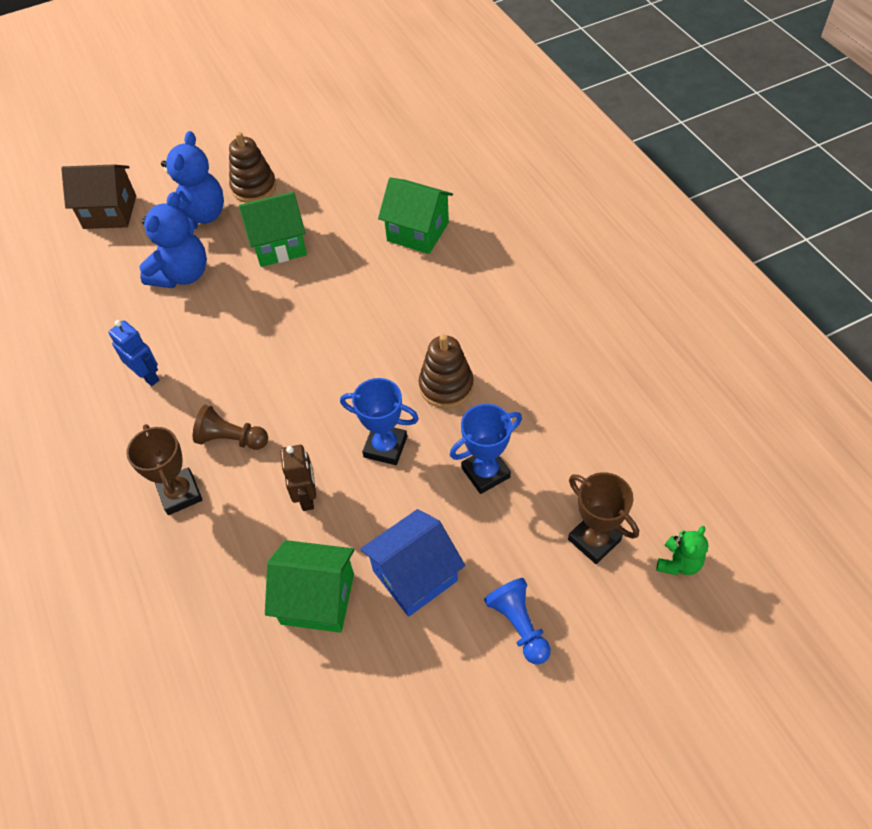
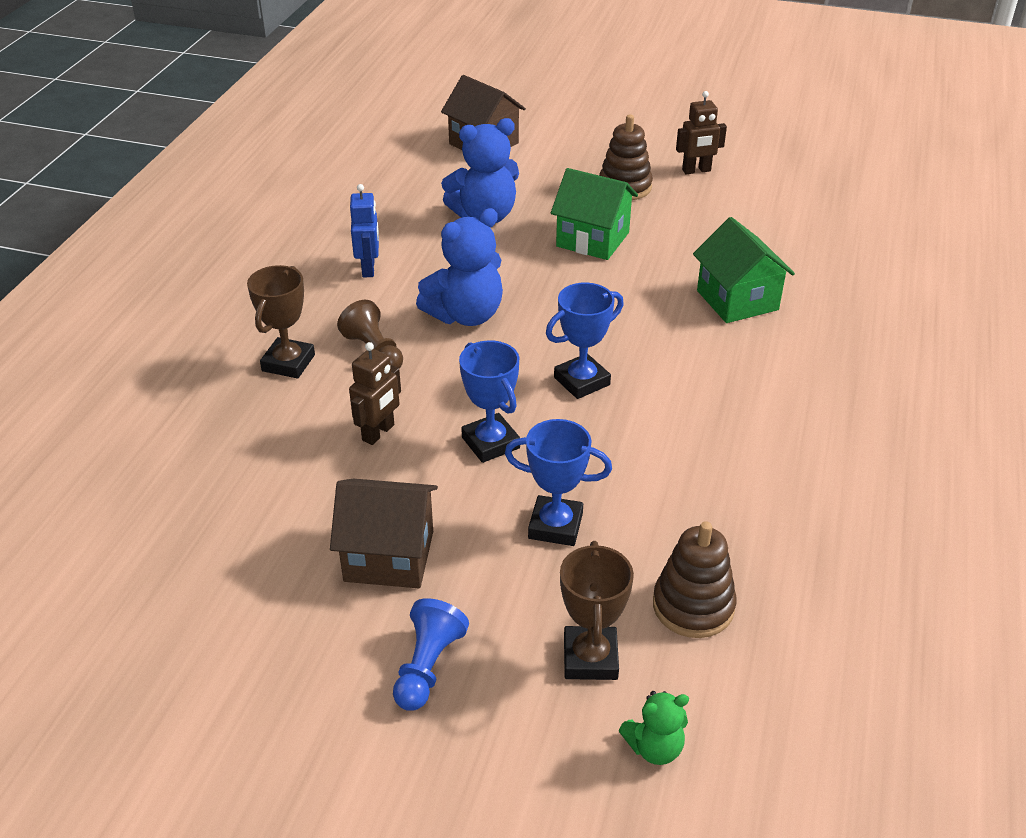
camera: 40 degrees right, 15 degrees down
(200, 216) = (551, 184): blue teddy bear -> blue teddy bear (466, 315)
(287, 144) = (696, 171): none -> brown robot
(317, 598) = (291, 510): green house -> none
(390, 359) = (581, 381): none -> blue trophy
(415, 575) = (389, 556): blue house -> brown house
(446, 386) = (607, 434): brown stacking toy -> brown stacking toy (693, 606)

